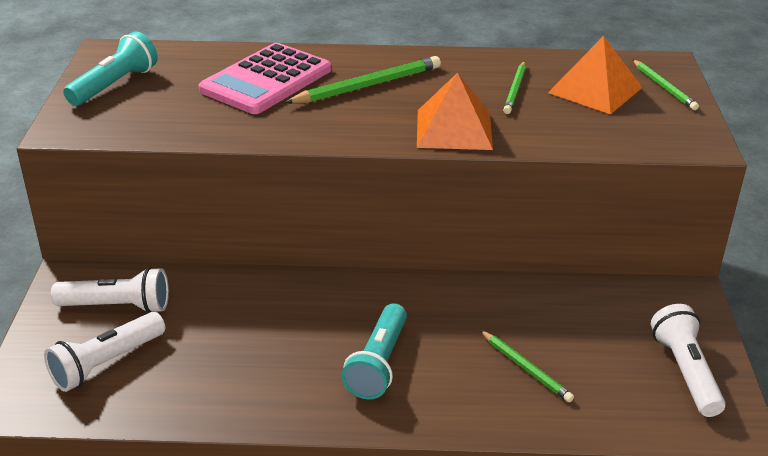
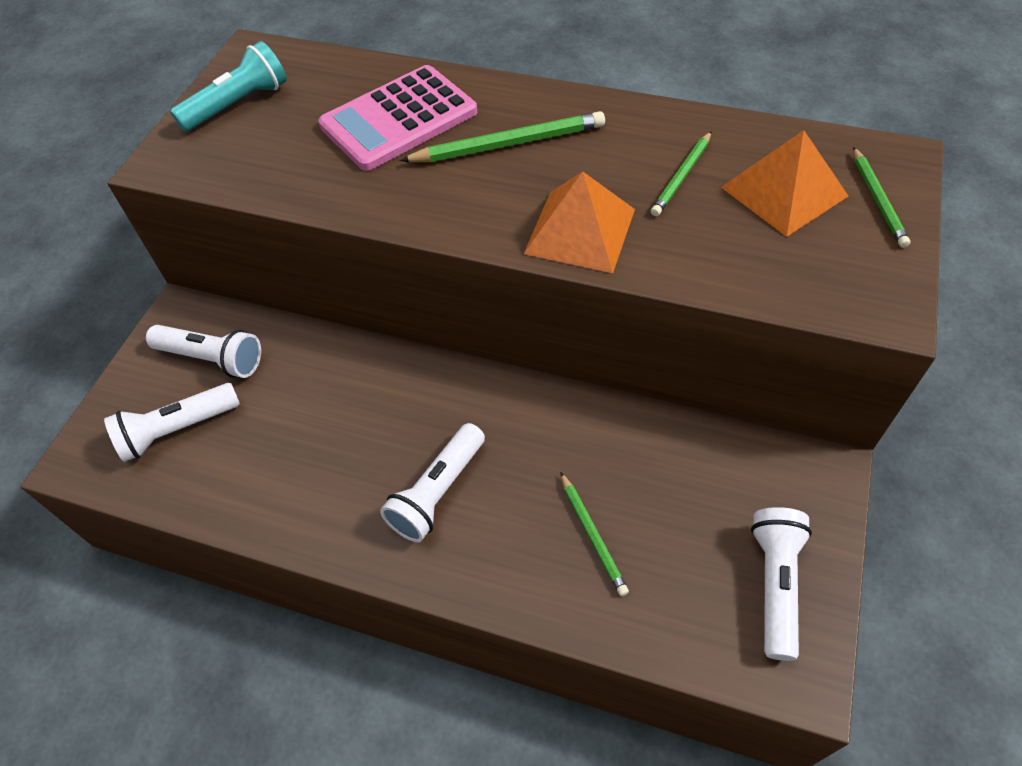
camera: 20 degrees right, 20 degrees up
(378, 364) = (437, 492): turquoise flashlight -> white flashlight

